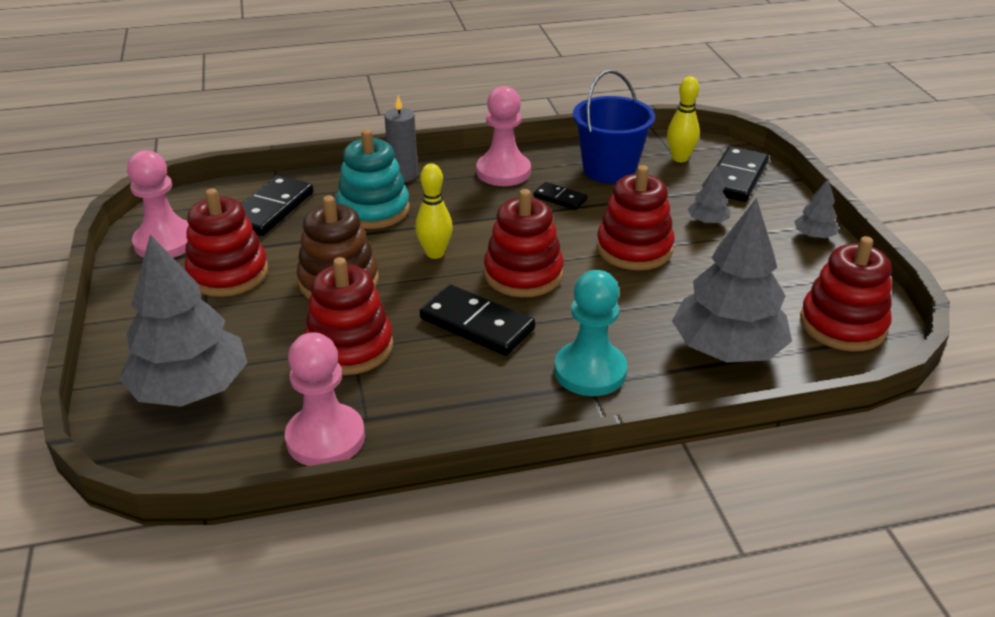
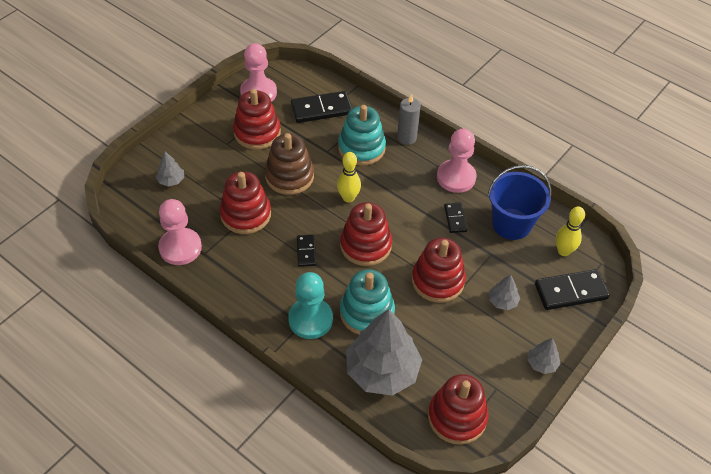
camera: 50 degrees right, 15 degrees up
(191, 389) = (171, 180): grey tree -> grey tree, size x0.44
(476, 324) = (306, 251): black domino -> black domino, size x0.55
(627, 320) = (367, 313): none -> turquoise stacking toy

